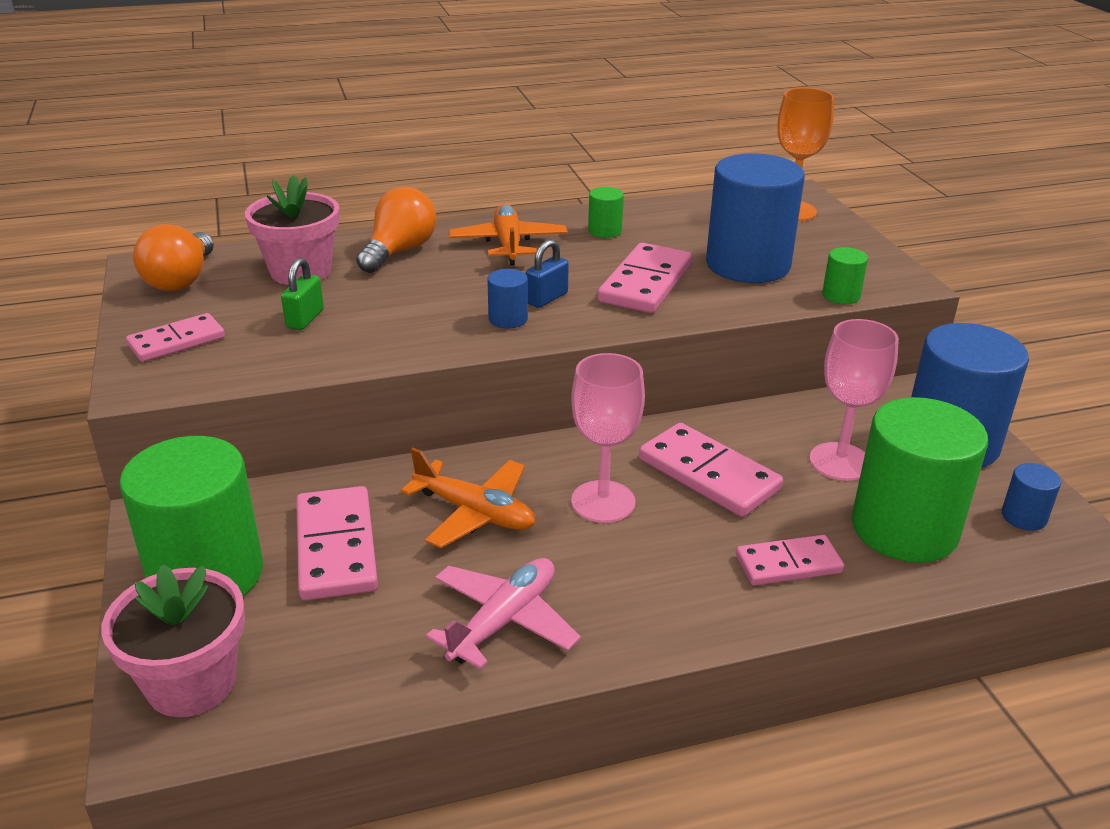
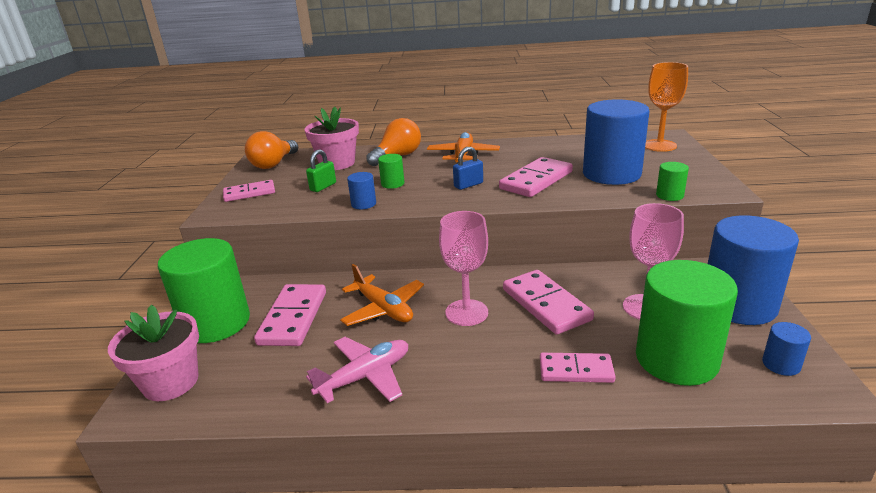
camera: 20 degrees right, 5 degrees down
(508, 319) = (437, 194): blue cylinder -> blue cylinder (363, 204)
(604, 231) = (527, 151): green cylinder -> green cylinder (392, 184)

